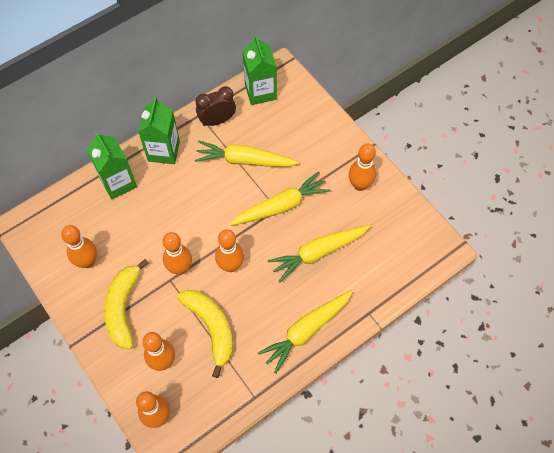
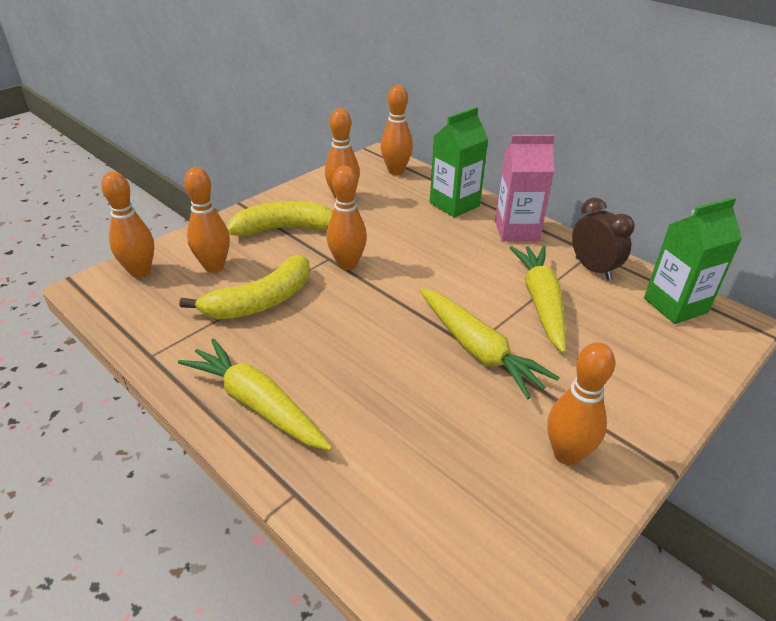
camera: 80 degrees right, 25 degrees down
(164, 151) = (516, 231): green carton -> pink carton
(231, 265) = (360, 308): orange bowling pin -> orange bowling pin (396, 171)
(318, 253) = (405, 405): yellow carrot -> none

